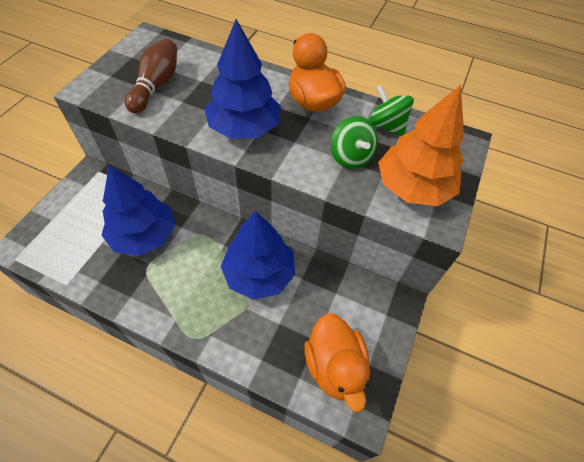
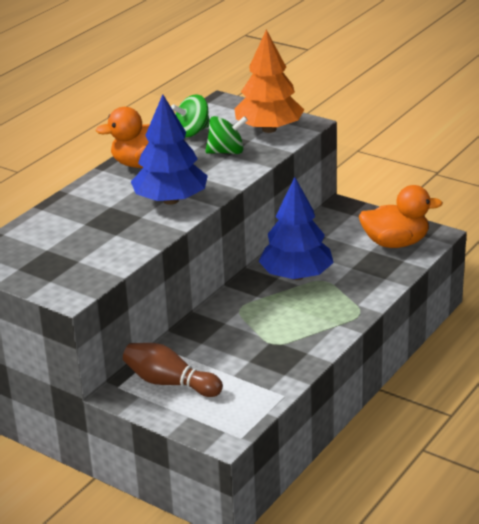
camera: 75 degrees left, 25 degrees down
(144, 235) = (230, 347): blue tree -> none
(156, 86) = (82, 250): brown bowling pin -> brown bowling pin (170, 383)

